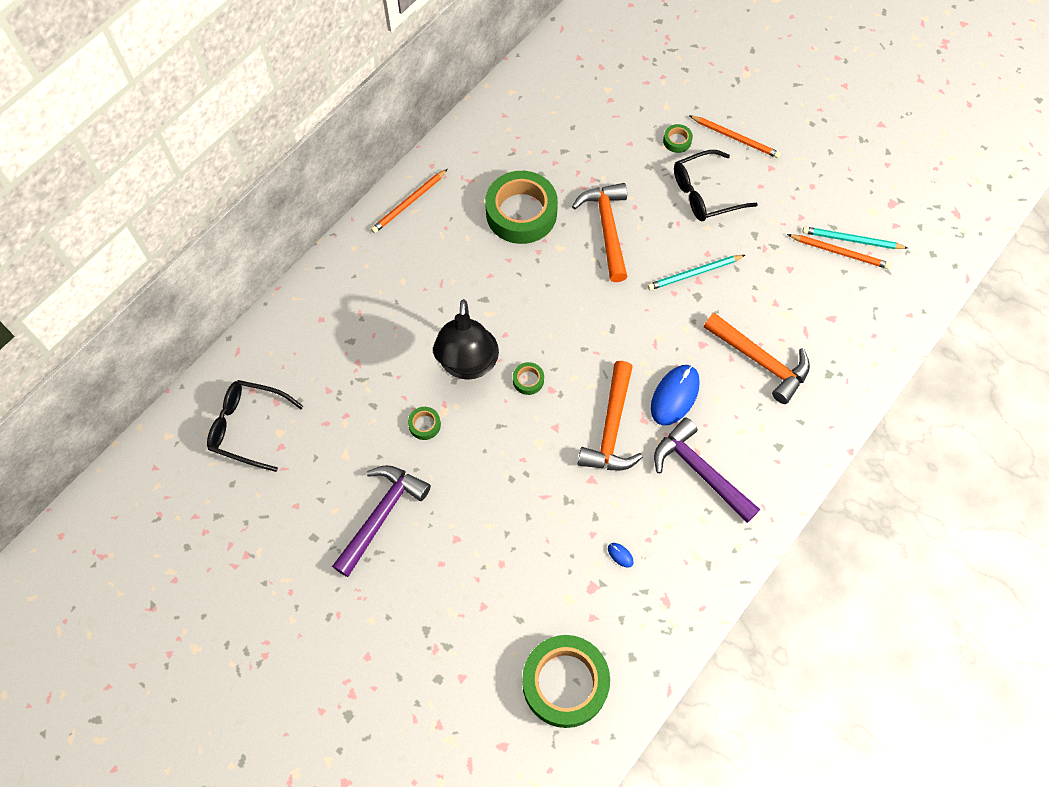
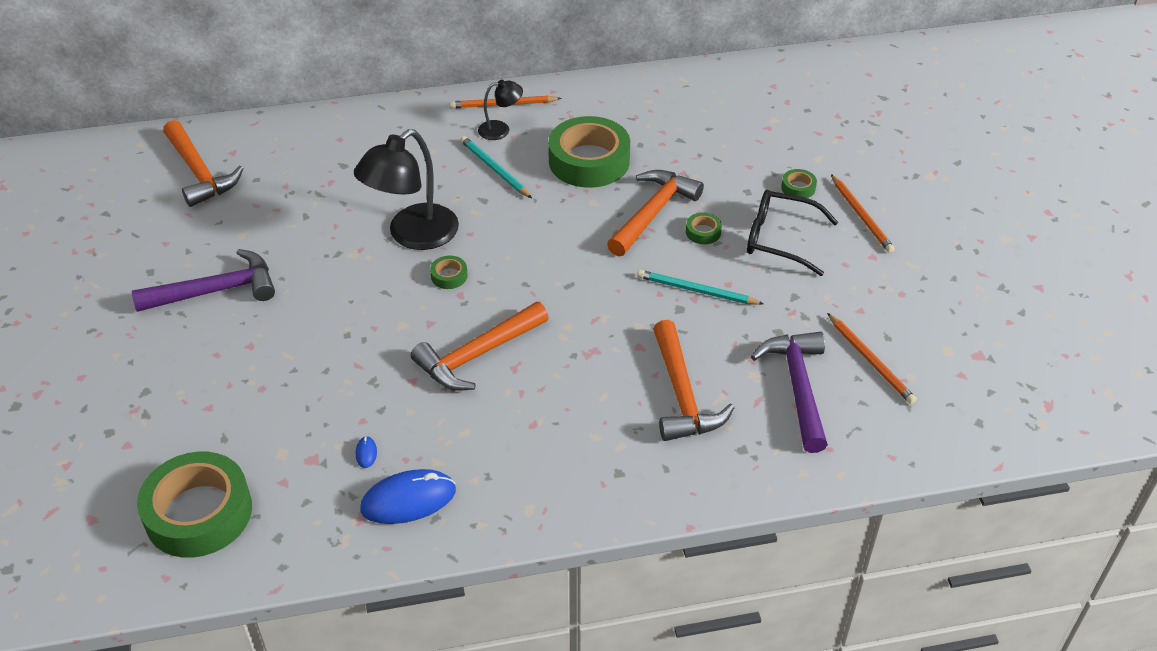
camera: 40 degrees right, 20 degrees down
(247, 427) = (199, 173): black glasses -> orange hammer
(424, 425) = (327, 253): green tape -> green tape (703, 232)
(431, 227) = (501, 130): none -> black lamp
(674, 396) = (565, 368): blue mouse -> blue mouse (408, 500)
(700, 471) = (518, 441): purple hammer -> purple hammer (798, 387)
(851, 240) = (896, 358): turquoise pencil -> turquoise pencil (494, 169)

